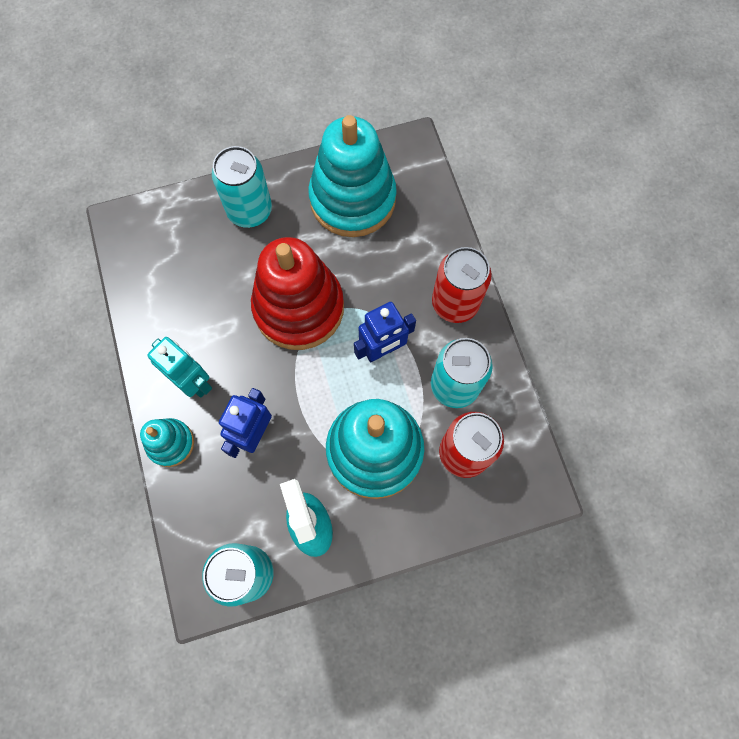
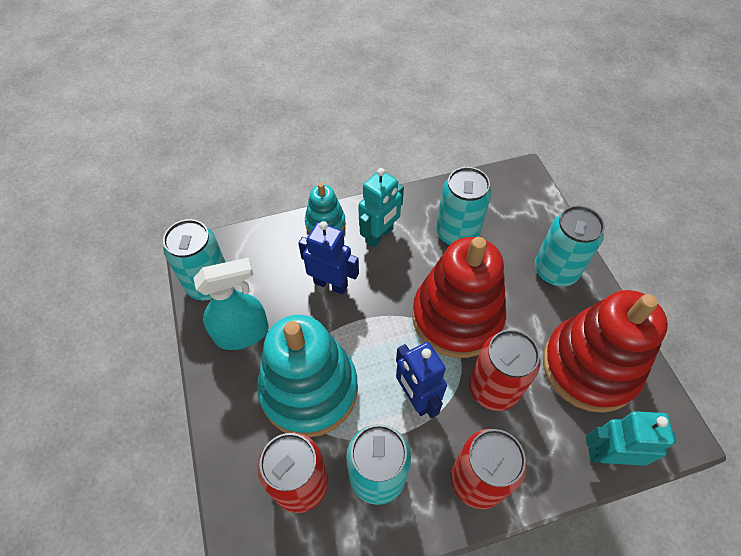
camera: 90 degrees right, 15 degrees down
(196, 300) = (457, 233): none -> turquoise can
(352, 199) = (589, 366): turquoise stacking toy -> red stacking toy
(373, 282) = (493, 388): none -> red can
(431, 200) = (608, 455): none -> turquoise robot

